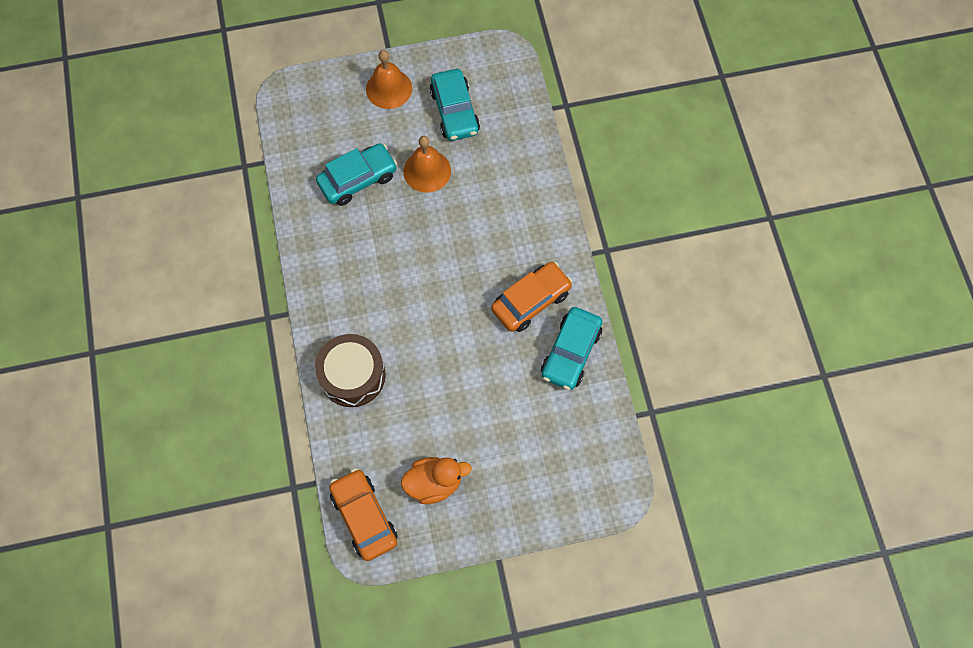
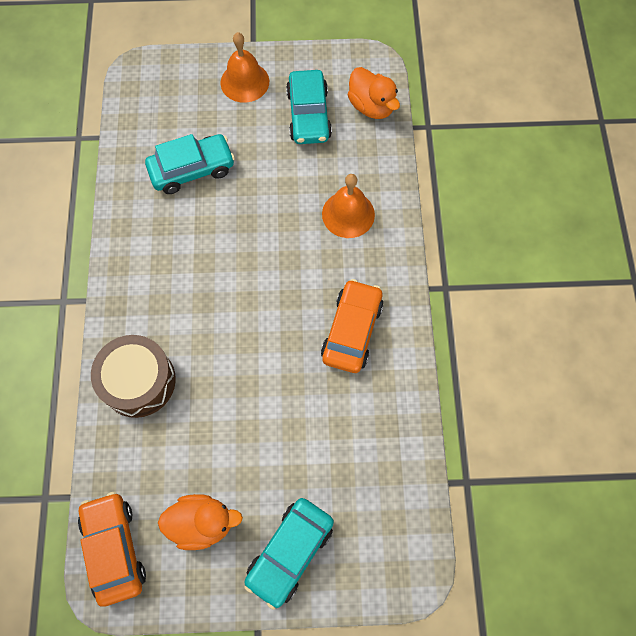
camera: 10 degrees right, 0 degrees up
(427, 171) = (267, 172): orange bell -> orange bell (348, 214)
(511, 94) = (371, 106): none -> orange duck
(531, 301) = (352, 331): orange car -> orange car turned 45 degrees counterclockwise
(571, 352) = (386, 397): turquoise car -> turquoise car (290, 552)

